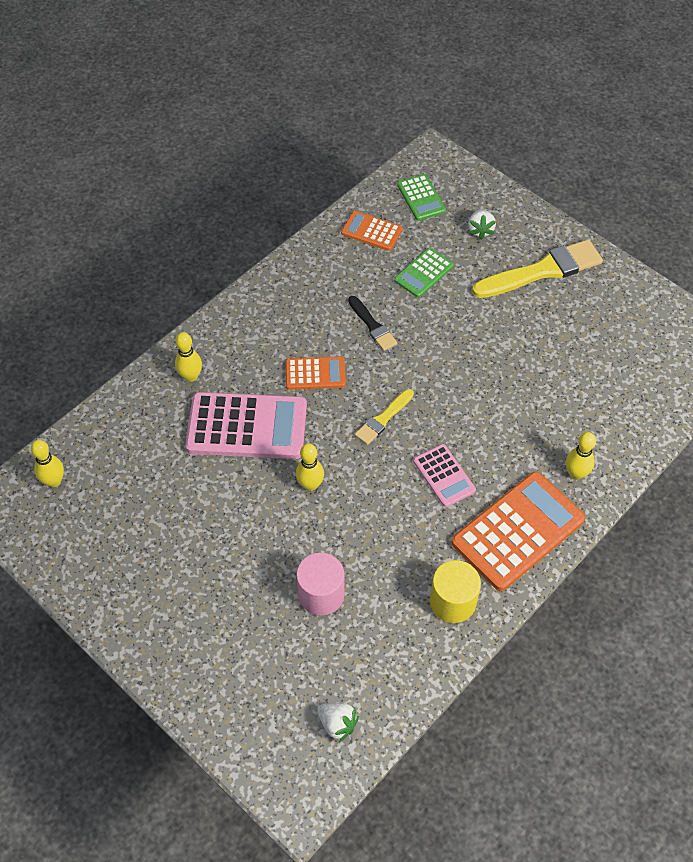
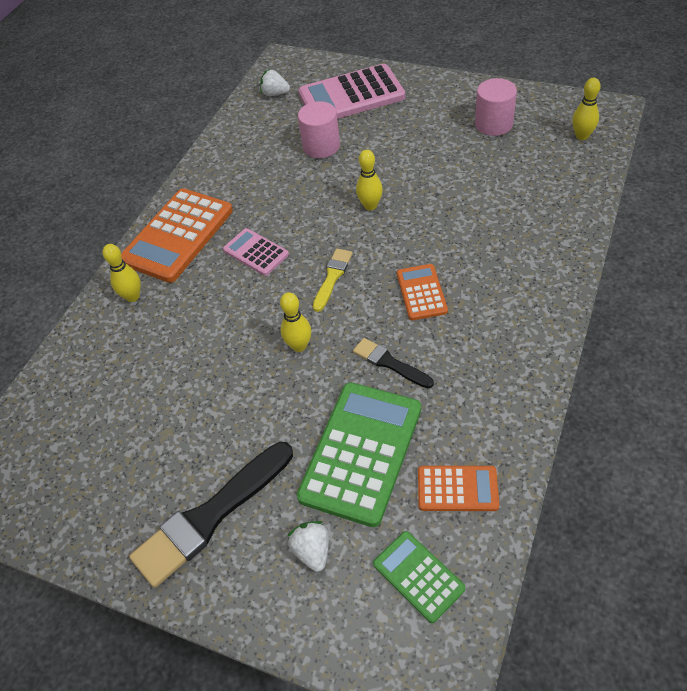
camera: 165 degrees right, 5 degrees down
(123, 539) = (493, 124): none -> pink cylinder
(191, 376) = (540, 246): yellow bowling pin -> yellow bowling pin (299, 346)
(247, 427) = (455, 226): pink calculator -> pink calculator (351, 95)
(315, 374) = (421, 292): orange calculator -> orange calculator turned 105 degrees clockwise
(423, 273) = (361, 452): green calculator -> green calculator, size x1.89
(453, 602) = (218, 175): yellow cylinder -> none
(542, 271) = (210, 516): yellow brush -> black brush

